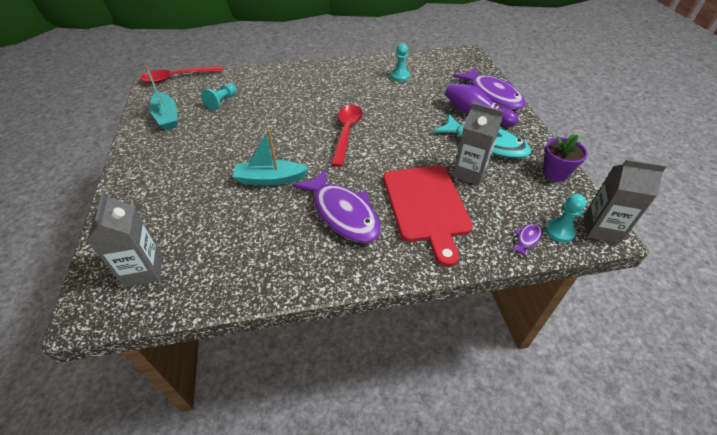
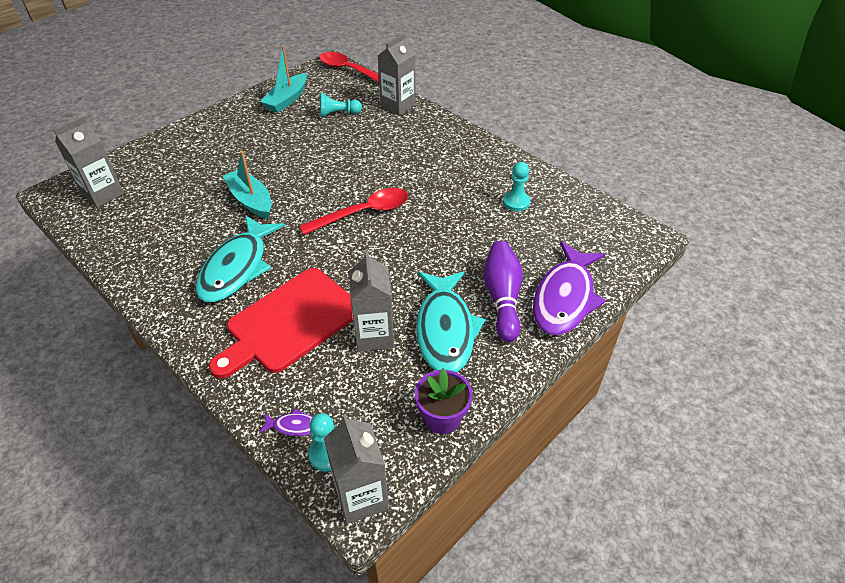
camera: 55 degrees right, 0 degrees up
(250, 76) = (398, 106): none -> grey carton
(343, 213) = (237, 268): purple fish -> turquoise fish

